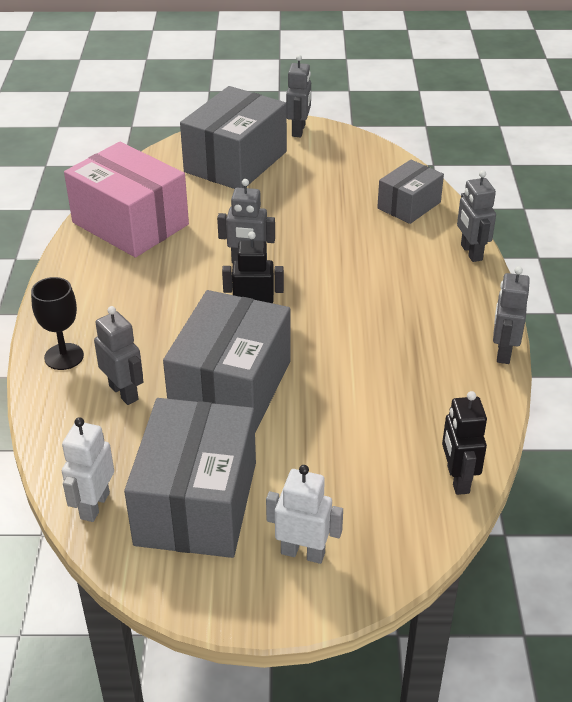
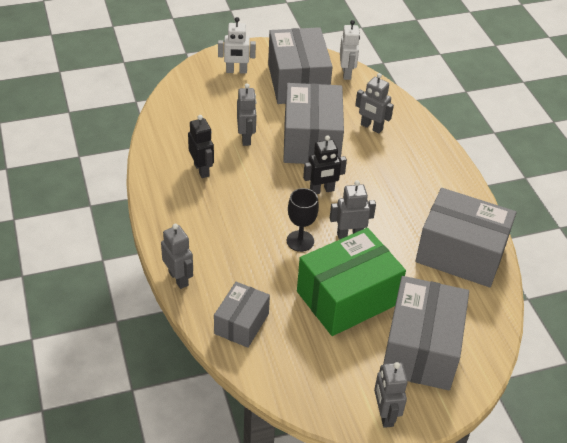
camera: 160 degrees right, 5 degrees up
(64, 356) = (422, 141): black goblet -> black goblet (300, 241)
(130, 223) = (460, 254): pink box -> grey box
(285, 207) = (347, 298): none -> green box
(457, 479) = (166, 114): black robot -> black robot (202, 170)
(503, 352) = (146, 194): grey robot -> grey robot (246, 138)

